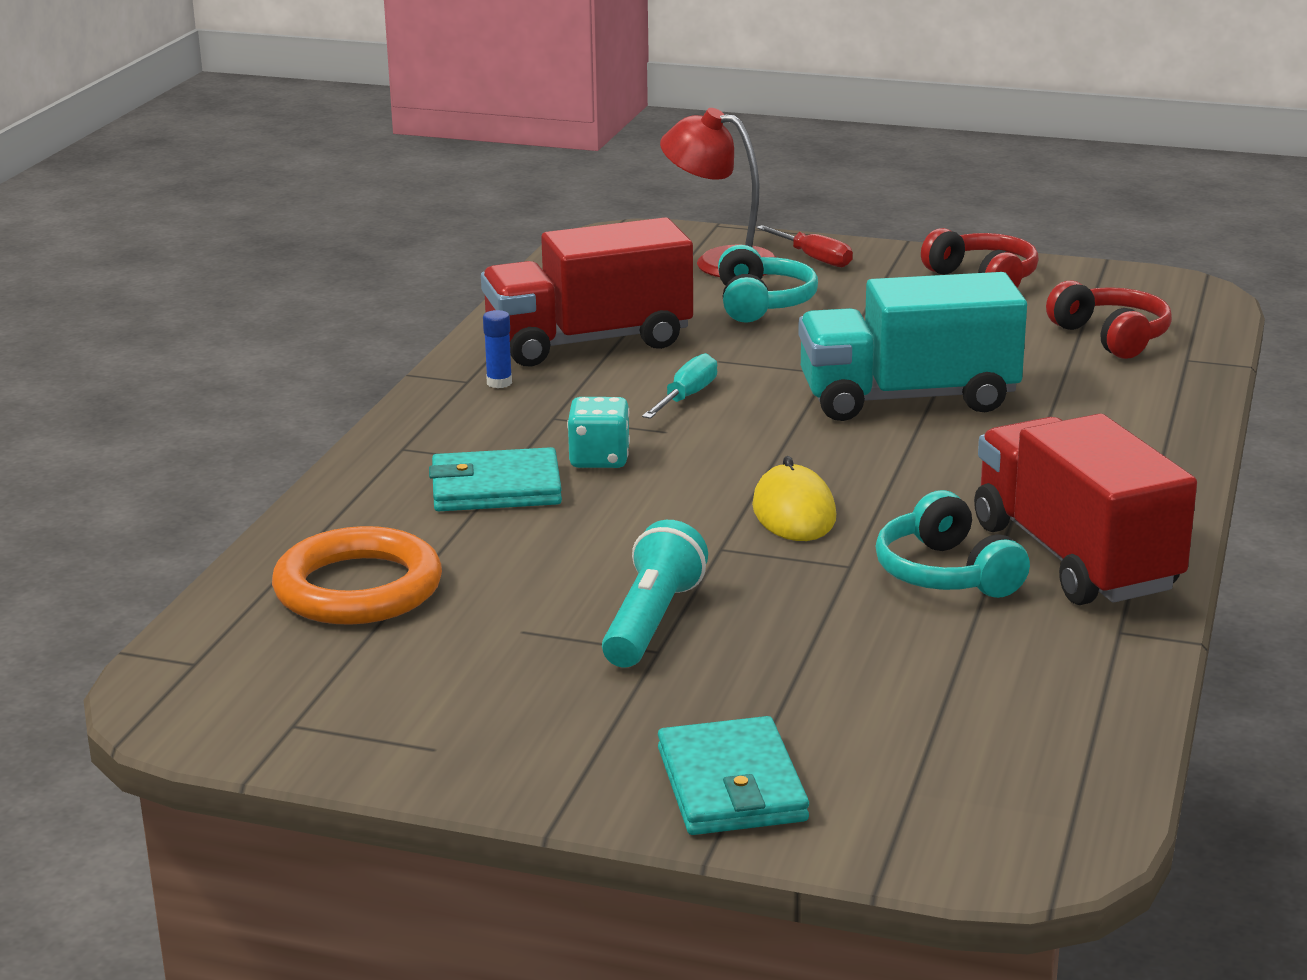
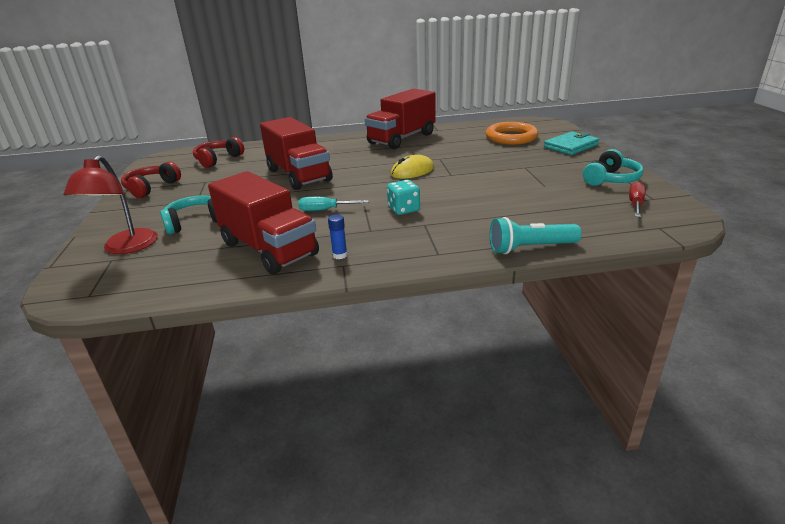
camera: 115 degrees left, 5 degrees up
(358, 588) = (564, 218): orange ring -> orange ring (511, 137)
(495, 488) = (452, 220): turquoise wallet -> none
(652, 621) = (510, 171): turquoise flashlight -> turquoise flashlight (530, 248)
(813, 258) = (120, 226): red screwdriver -> red screwdriver (635, 204)
(907, 398) = (298, 175): turquoise truck -> red truck
(946, 573) = (429, 148): turquoise headphones -> turquoise headphones (610, 179)

